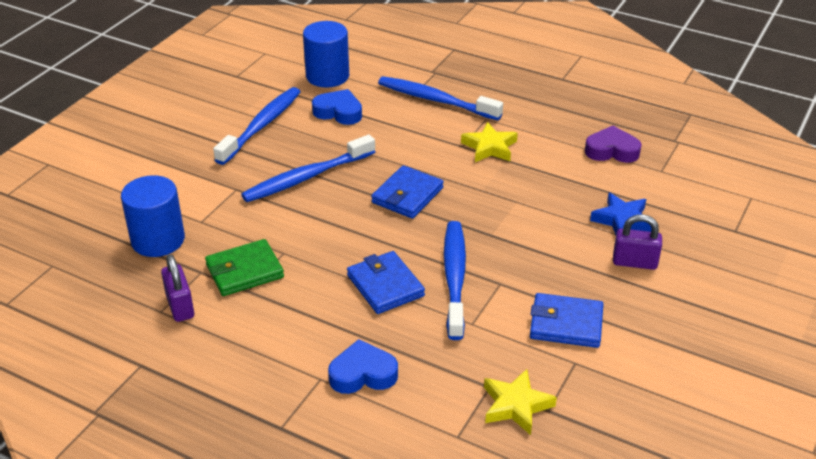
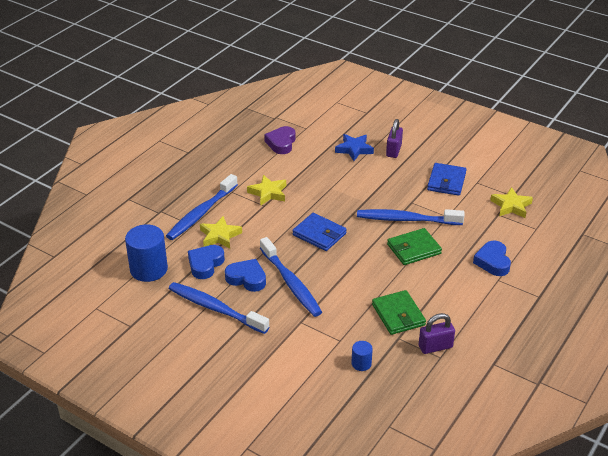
camera: 85 degrees left, 0 degrees up
(158, 240) = (361, 363): blue cylinder -> blue cylinder, size x0.48
(314, 143) = (247, 278): none -> blue heart
(385, 285) = (413, 249): blue wallet -> green wallet
(393, 117) = (220, 236): none -> yellow star

